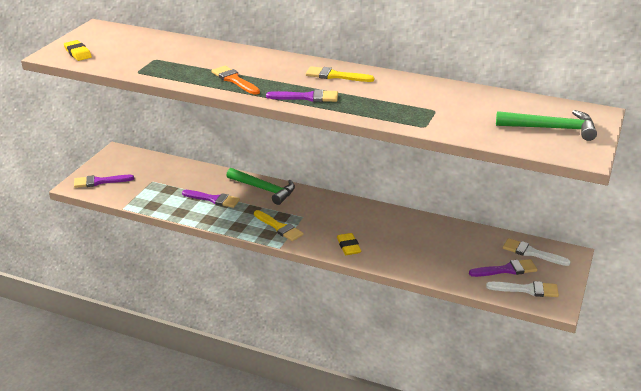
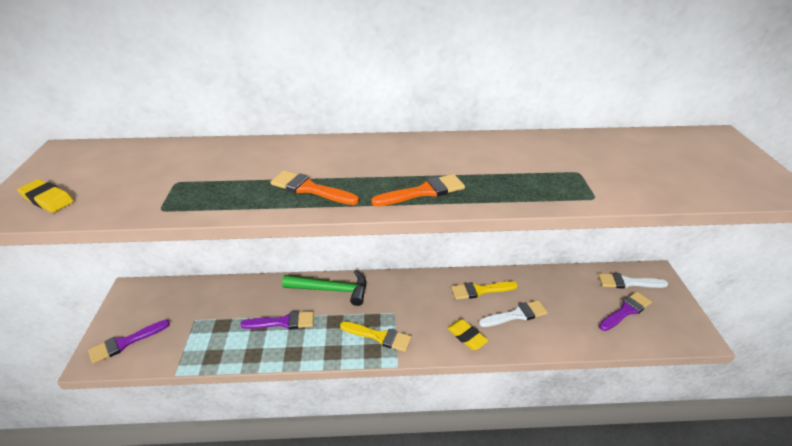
camera: 25 degrees left, 5 degrees up
(307, 97) = (423, 191): purple brush -> orange brush
(335, 76) = (426, 153): yellow brush -> yellow brush (480, 290)
(527, 289) = (662, 328): white brush -> white brush (516, 315)
(551, 128) = (710, 165): green hammer -> none

